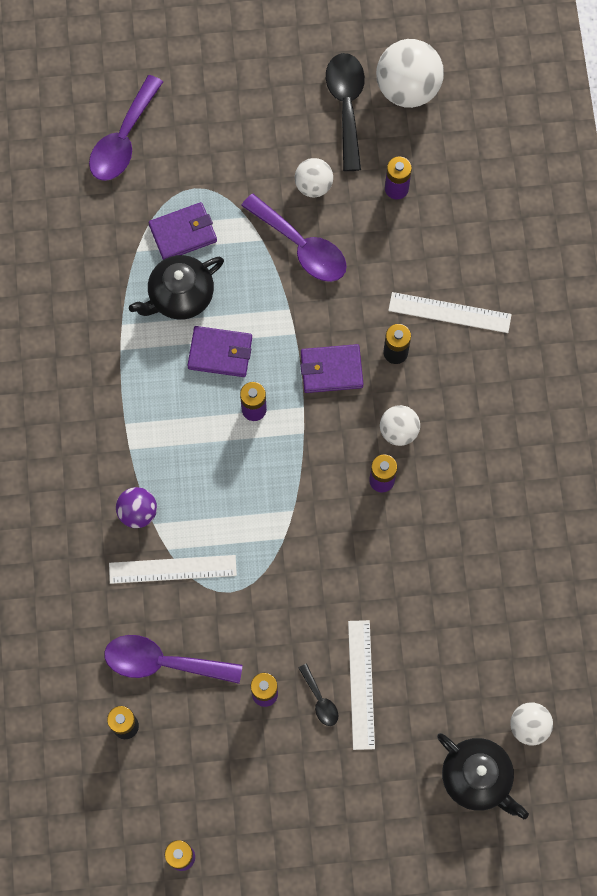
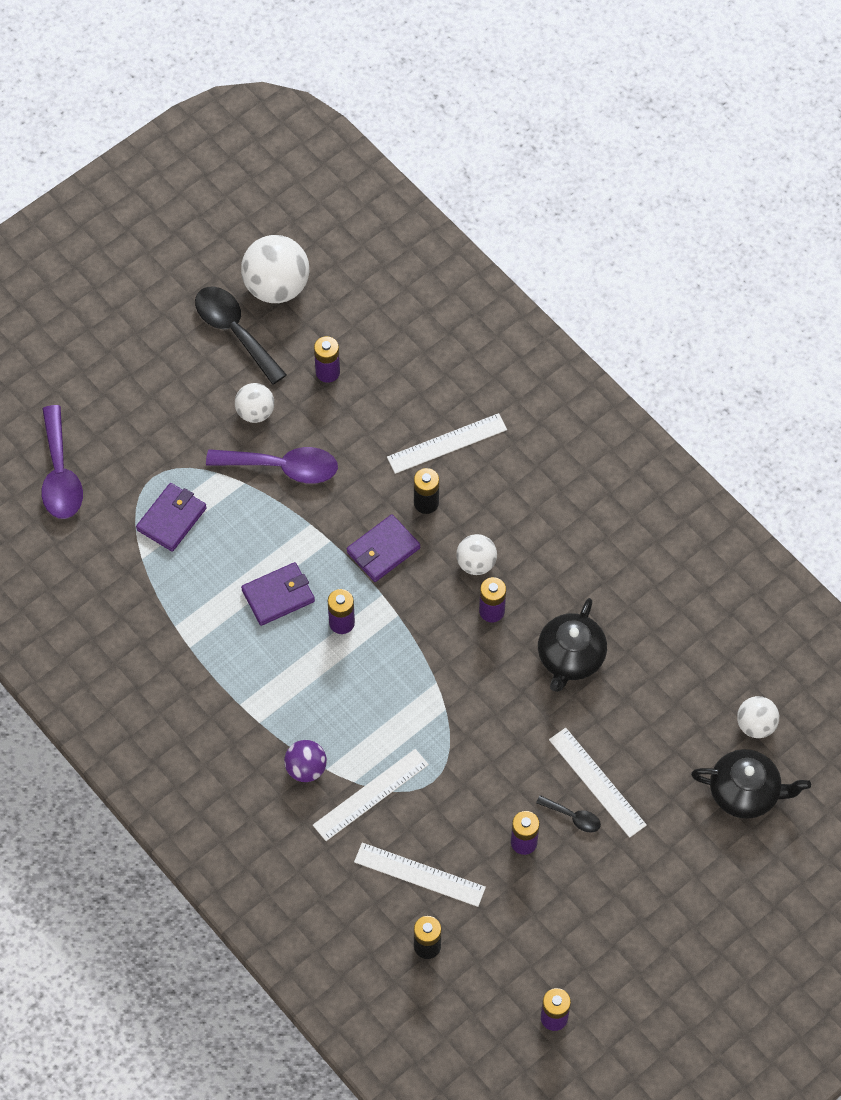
camera: 35 degrees left, 10 degrees down
(162, 662) = (419, 874): purple spoon -> white ruler
(180, 296) = (208, 571): black teapot -> black teapot (570, 657)

